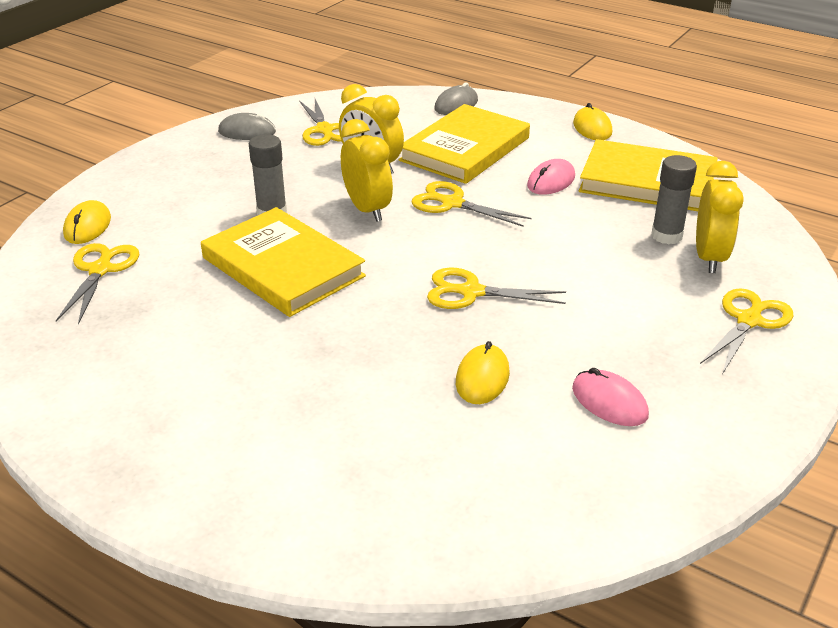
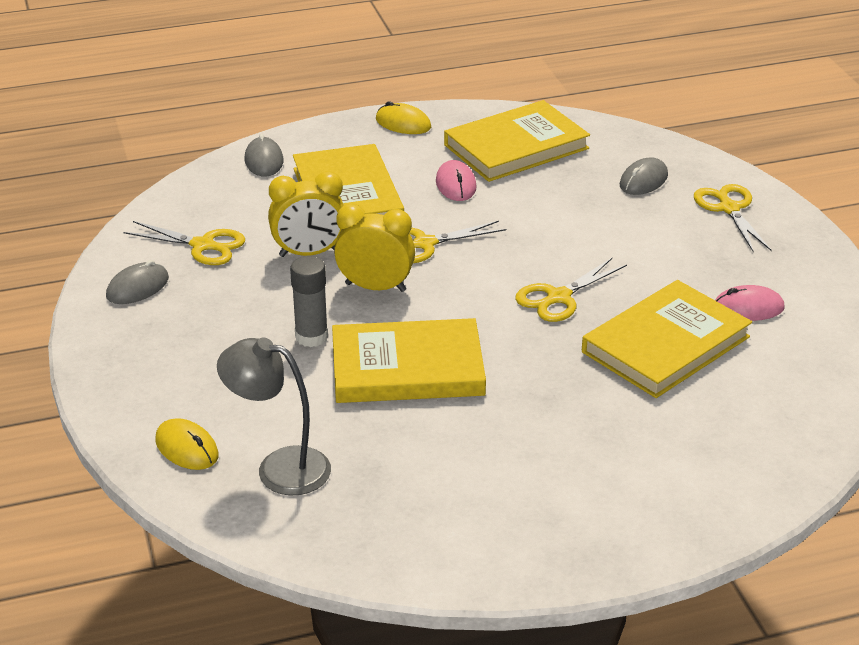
camera: 50 degrees left, 0 degrees up
(100, 270) = (279, 468): yellow scissors -> grey lamp
(482, 378) = (665, 344): yellow mouse -> yellow book
(666, 236) = (595, 180): grey glue stick -> none
(709, 258) = (643, 180): yellow clock -> grey mouse

